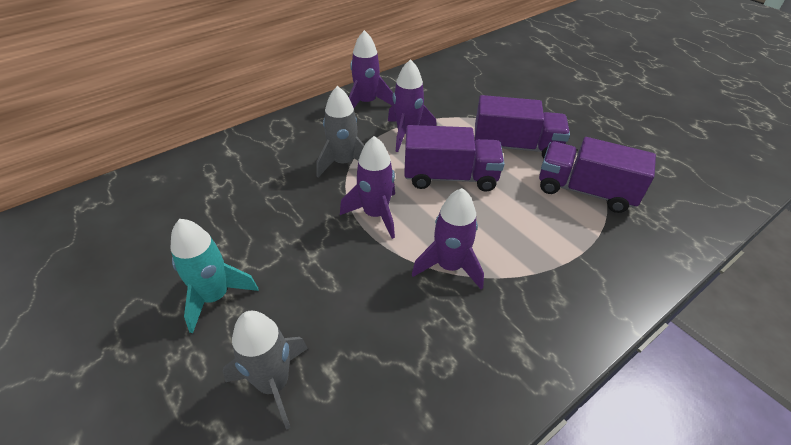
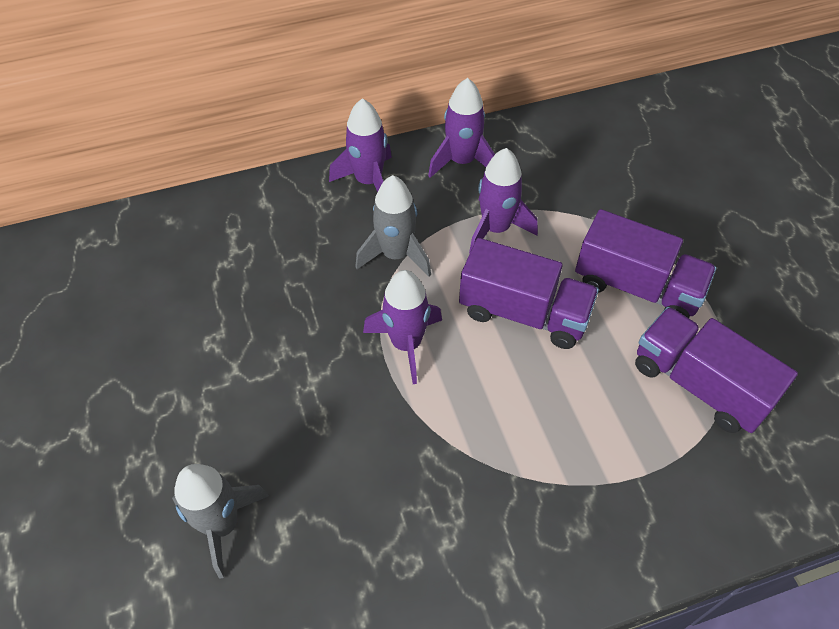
camera: 20 degrees right, 10 degrees up
(215, 297) = (192, 402): turquoise rocket -> none
(449, 266) = (466, 442): purple rocket -> purple rocket (368, 181)

